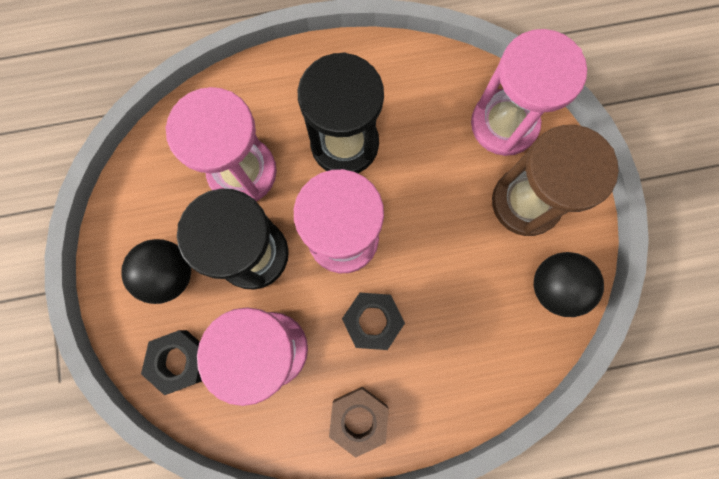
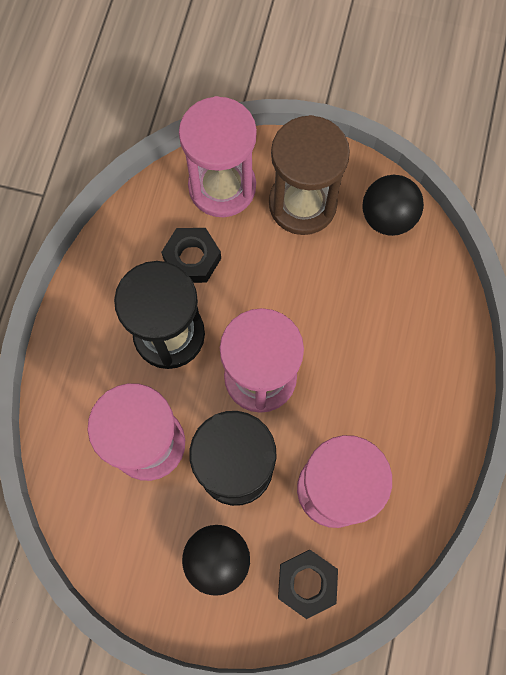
camera: 65 degrees left, 5 degrees down
(358, 418) = (430, 437): brown nut -> none
(372, 321) = (349, 385): black nut -> black nut (192, 258)

